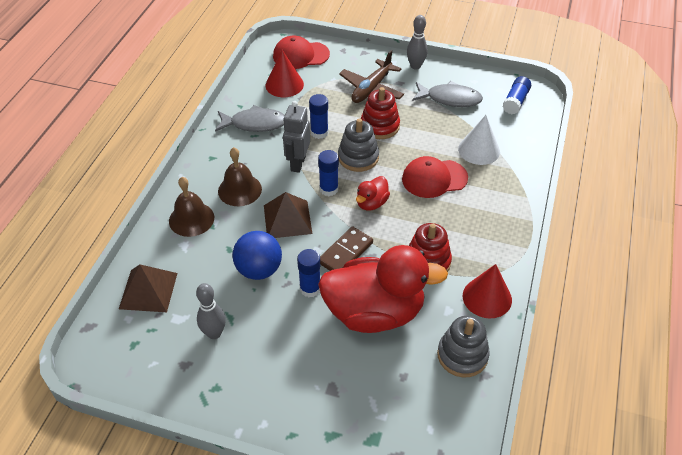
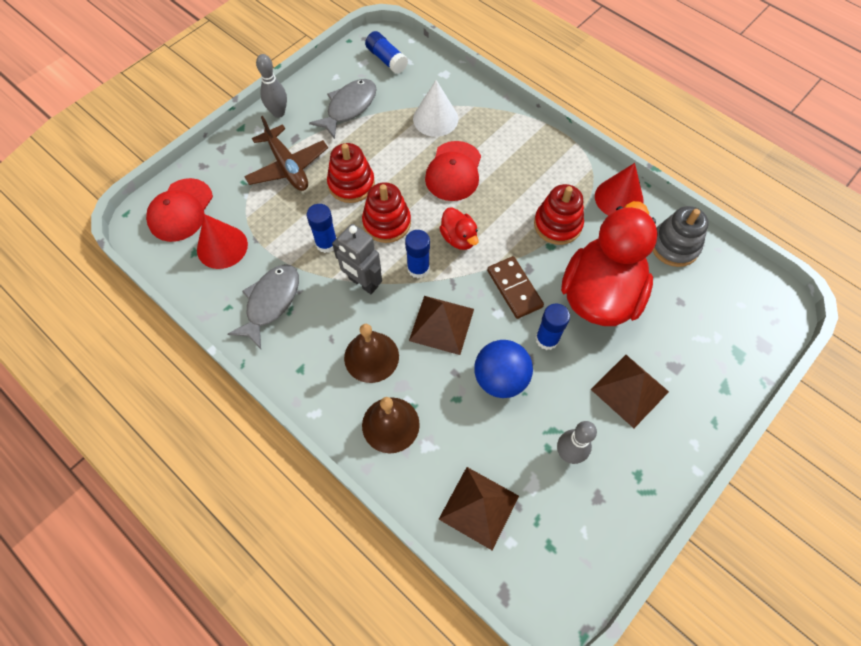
camera: 65 degrees left, 15 degrees up
(291, 360) = (630, 390): none -> brown pyramid
(358, 157) = (387, 223): grey stacking toy -> red stacking toy

